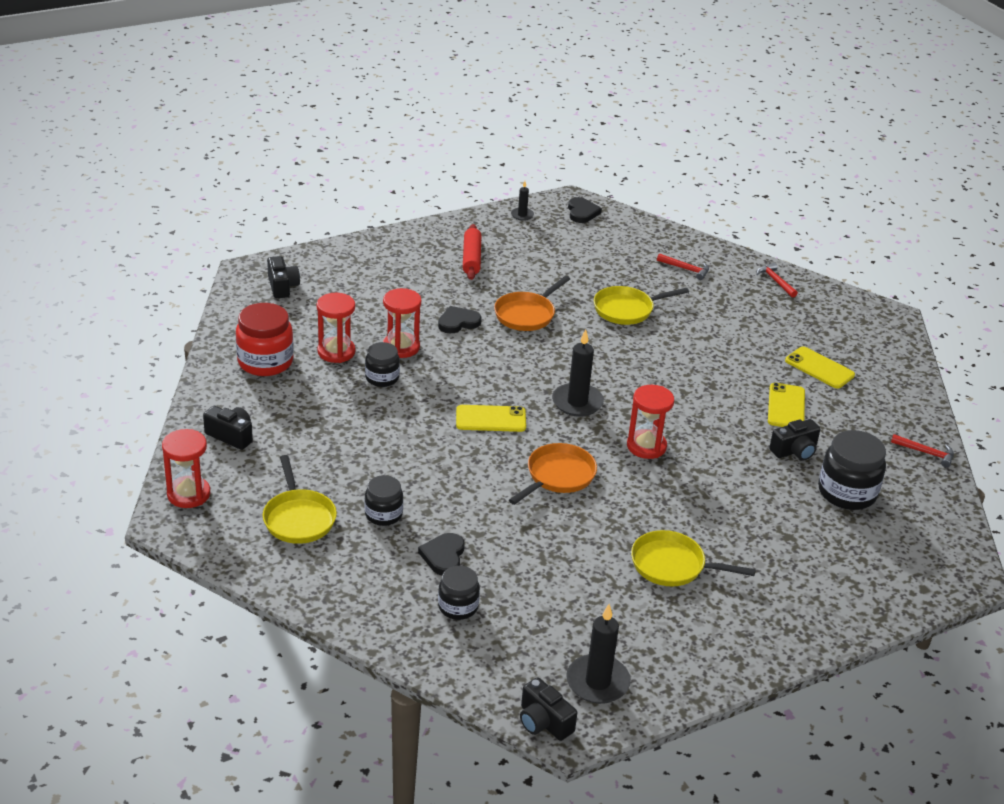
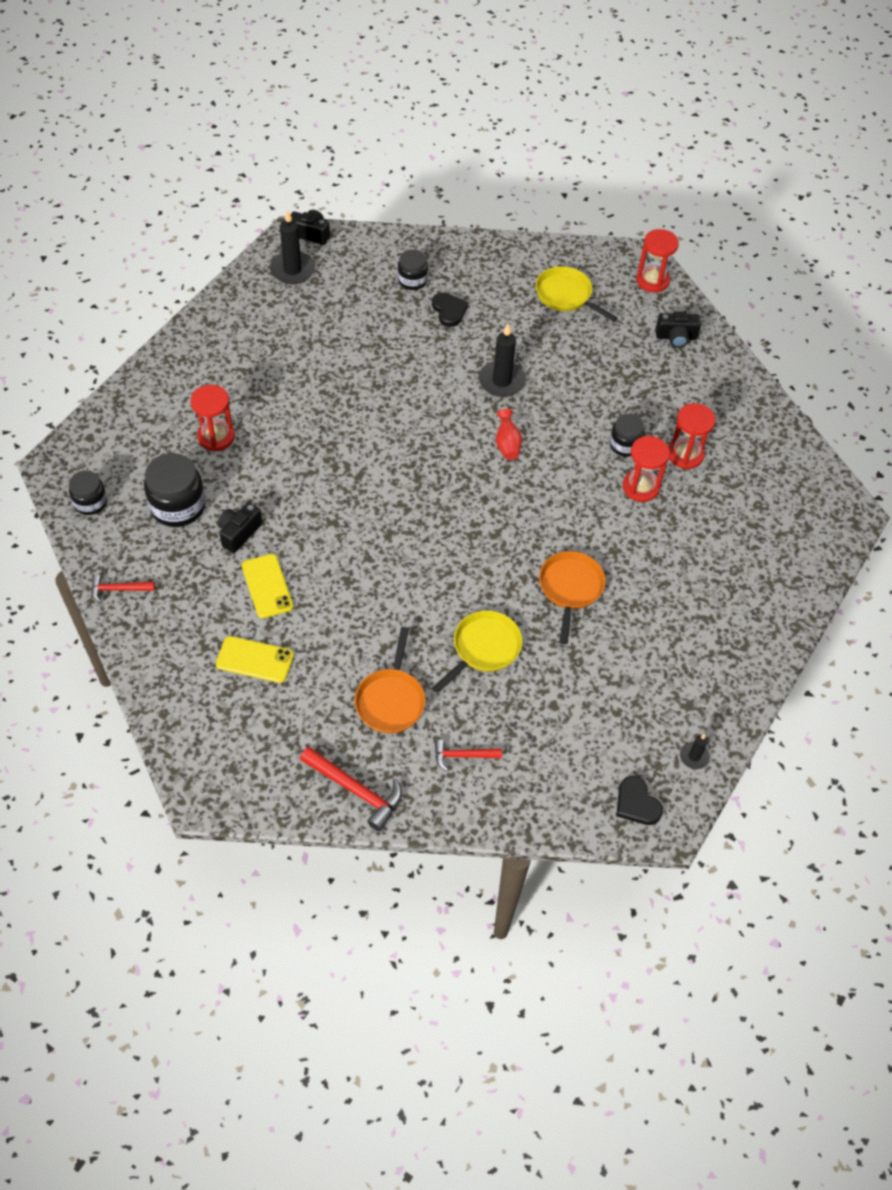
camera: 150 degrees right, 20 degrees up
(265, 362) = (726, 416): red jar -> none
(282, 286) = (804, 509): black camera -> none
(383, 514) = (514, 323): black jar -> black jar (90, 502)
(458, 322) = (620, 544): black heart -> none
(471, 258) = (683, 646): red rolling pin -> none
(491, 419) = (507, 444): yellow phone -> red vase
(557, 476) = (417, 413): orange pan -> orange pan (391, 699)
(577, 402) = (451, 498): black candle -> black candle (501, 381)
(646, 446) = (366, 477): red hourglass -> red hourglass (216, 437)
(673, 565) = (287, 374): yellow pan -> none
(775, 281) = (355, 790): red hammer -> red hammer, size x1.63

